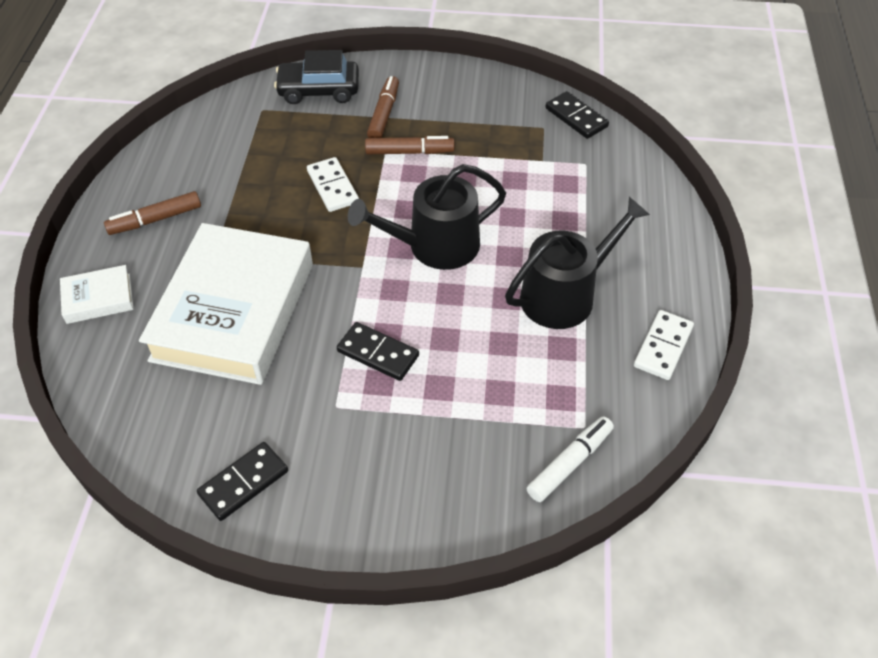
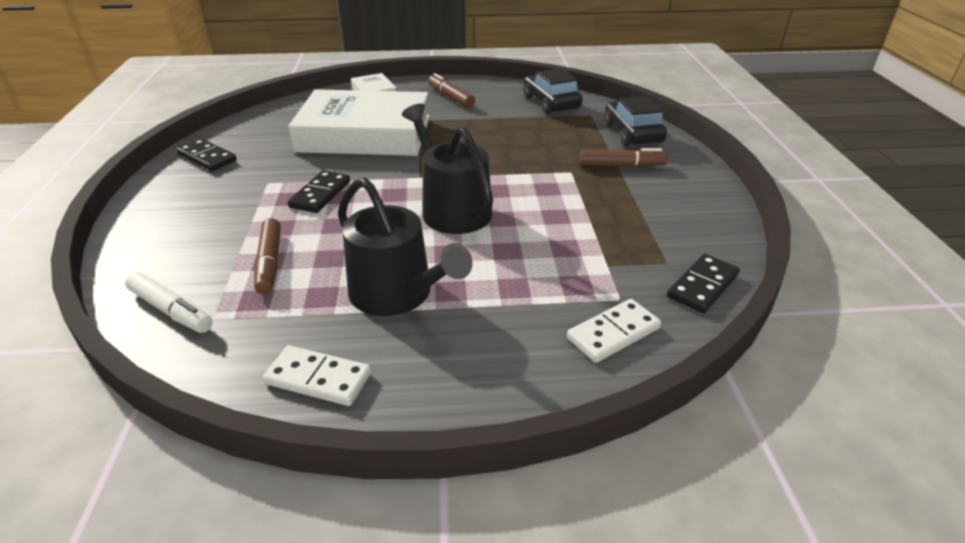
camera: 80 degrees right, 15 degrees down
(215, 133) = (551, 103): none -> black car
(332, 187) = (511, 153): white domino -> white domino (613, 333)
(409, 152) = (575, 183): brown marker -> brown marker (269, 263)

